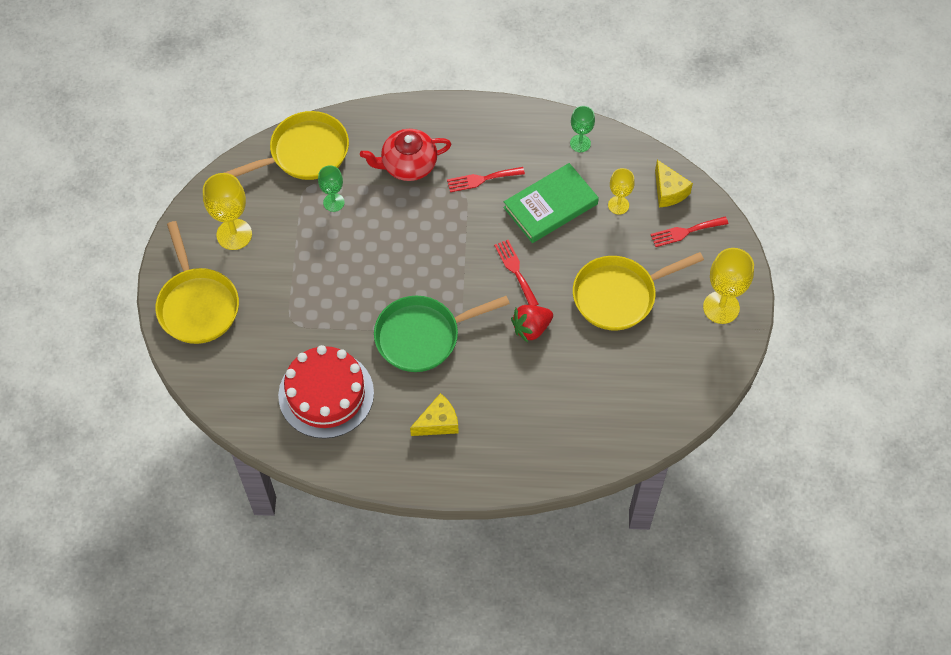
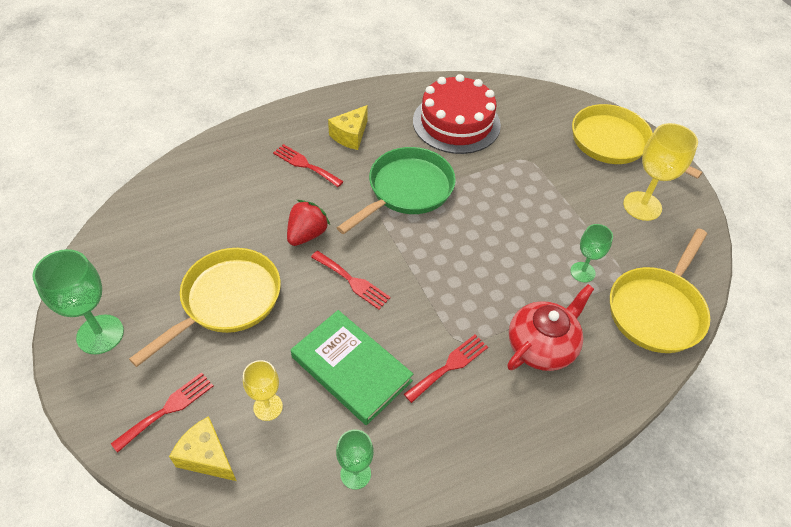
camera: 150 degrees right, 10 degrees down
(498, 404) = (305, 165): none -> red fork
(550, 206) = (351, 369): green book -> green book turned 75 degrees counterclockwise
(721, 307) = (100, 334): yellow goblet -> green goblet

